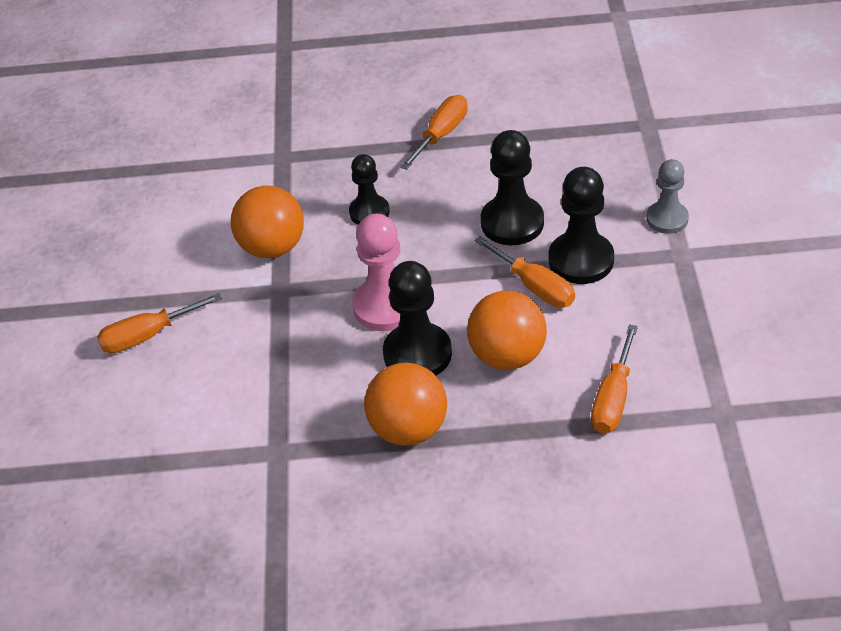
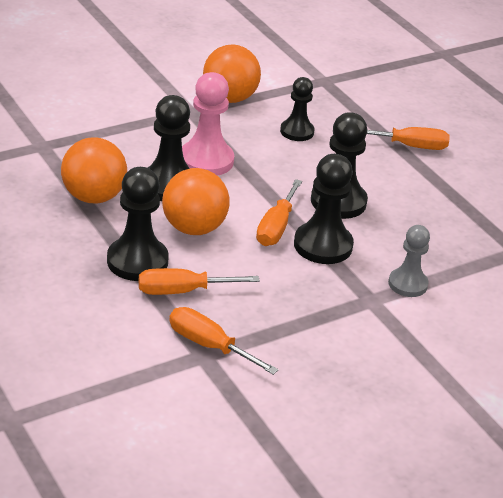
camera: 55 degrees right, 10 degrees down
(148, 335) = (113, 70): orange screwdriver -> orange screwdriver (209, 345)
(546, 422) = (137, 261): none -> black pawn

